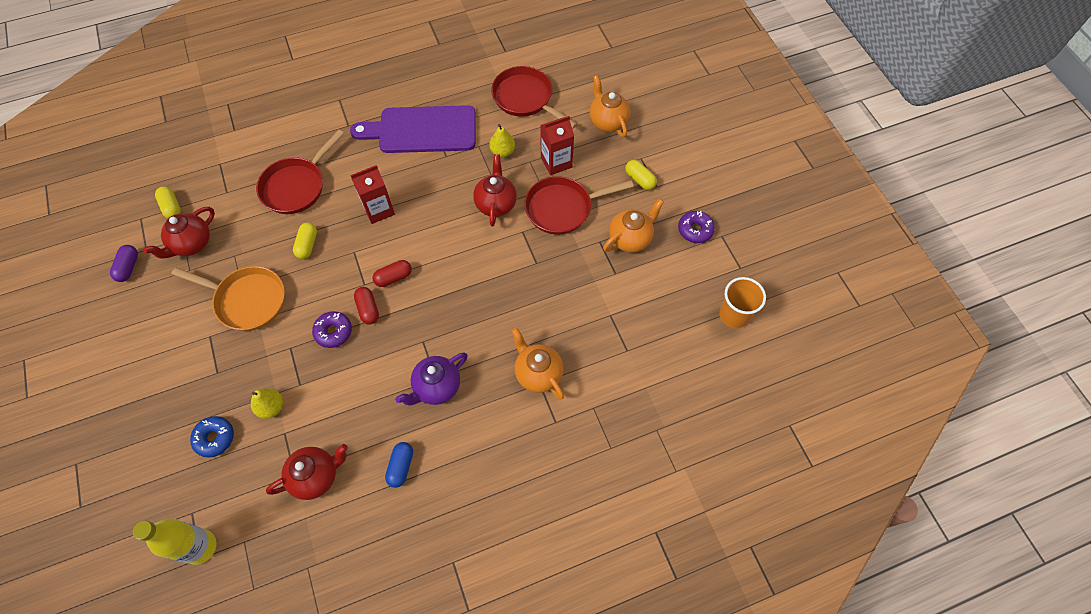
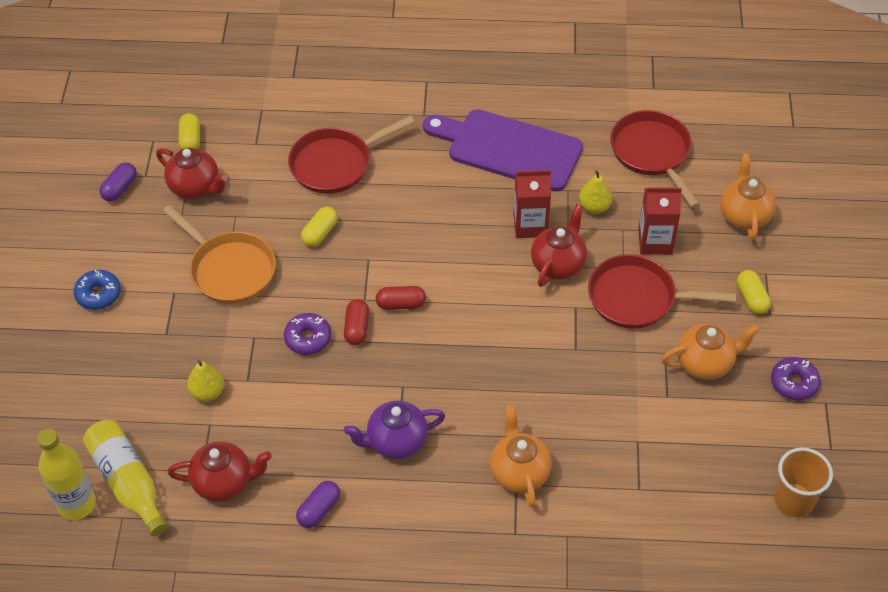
camera: 25 degrees right, 10 degrees down
(192, 244) = (195, 187): red teapot -> red teapot turned 120 degrees counterclockwise
(215, 438) = (136, 401): blue donut -> blue donut (98, 294)
(237, 510) = (128, 483): none -> yellow bottle
(378, 210) = (417, 223): red carton -> red carton (530, 225)
(401, 466) = (319, 510): blue capsule -> purple capsule

